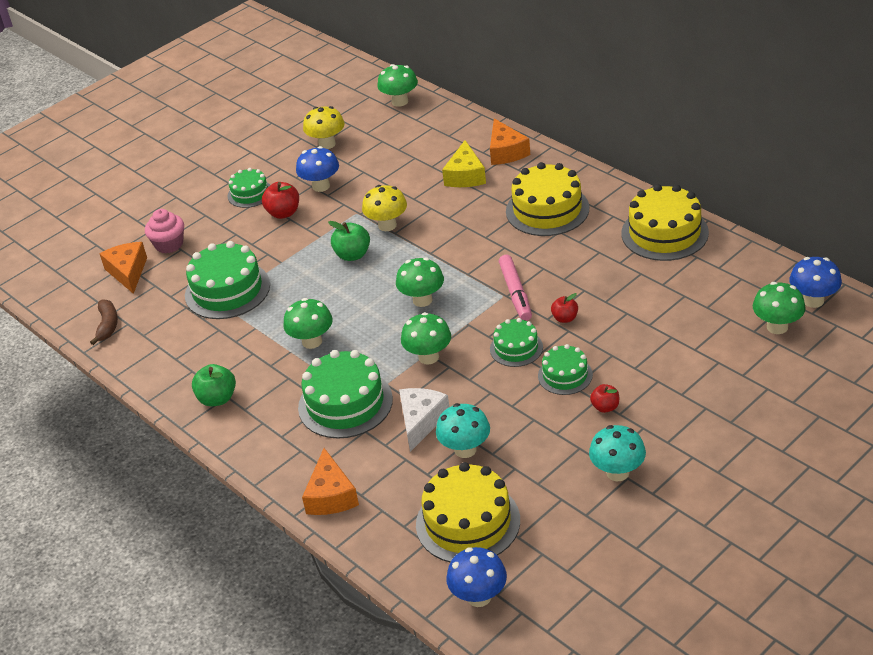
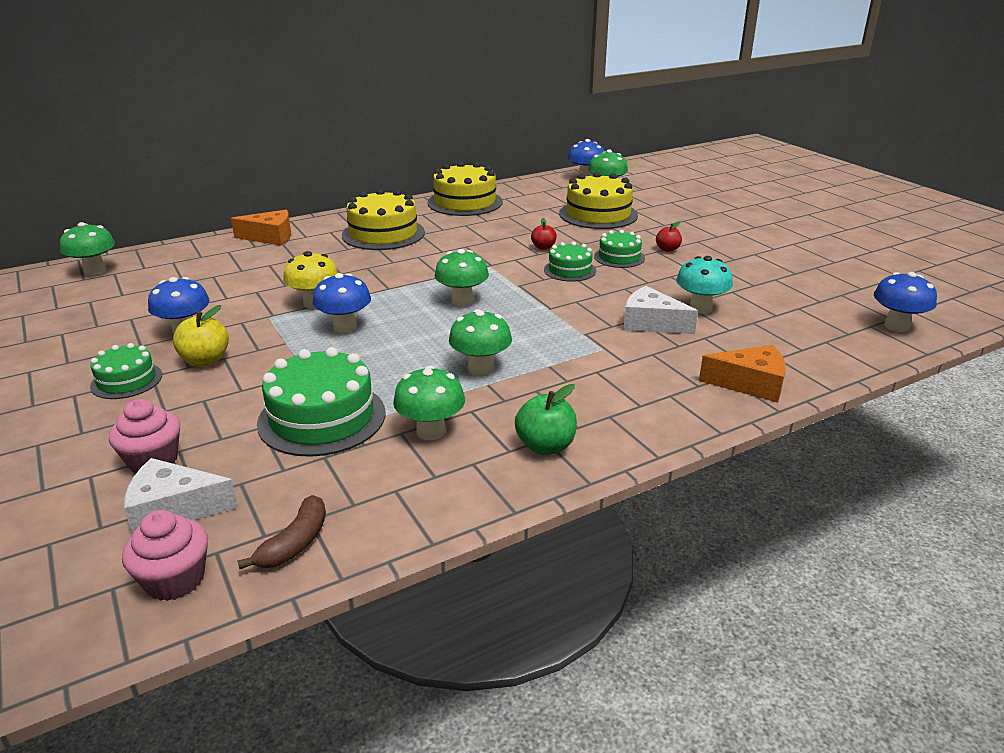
camera: 80 degrees left, 10 degrees down
(76, 297) = (175, 580): none -> pink cupcake
(107, 325) = (295, 543): brown banana -> brown banana turned 105 degrees clockwise
(128, 272) = (174, 509): orange cheese -> white cheese
(283, 213) = (205, 361): red apple -> yellow apple
(327, 144) = (104, 319): yellow mushroom -> none
(345, 403) = (602, 359): green cake -> none
(352, 255) = (345, 327): green apple -> blue mushroom
(428, 357) = (555, 308): green mushroom -> green mushroom (431, 431)
(465, 176) = (282, 258): yellow cheese -> none
(468, 522) = (800, 319): yellow cake -> yellow cake (598, 214)
(515, 293) = (490, 260): pink marker -> none
(617, 472) = (748, 256): turquoise mushroom -> none

